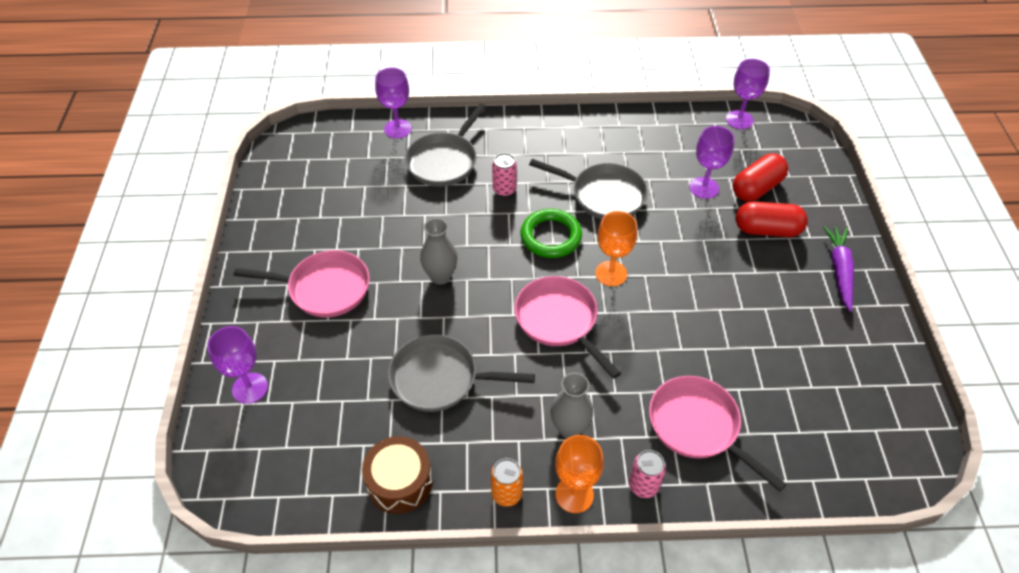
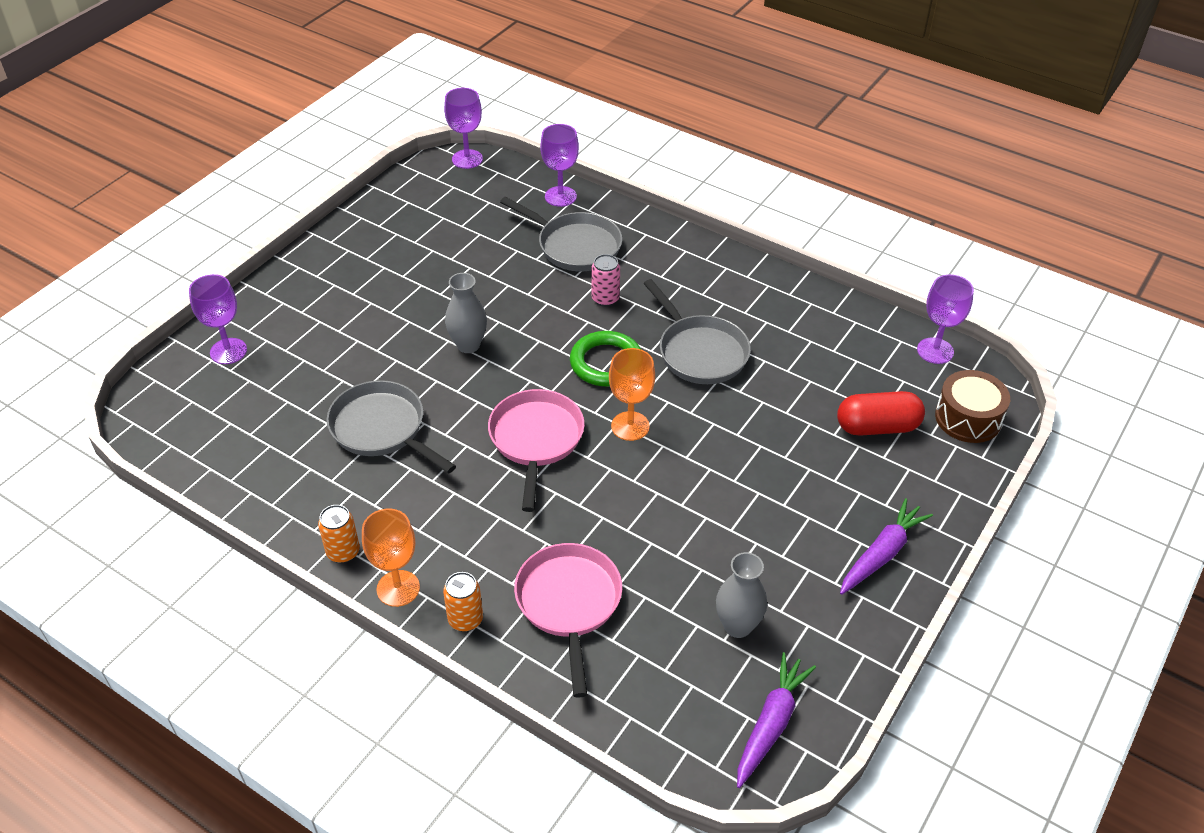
camera: 35 degrees right, 5 degrees down
(324, 288) = (360, 303): pink pan -> none
(399, 482) = (269, 490): brown drum -> brown drum (968, 418)
(444, 161) = (574, 246): grey pan -> grey pan turned 120 degrees counterclockwise
(569, 428) = (450, 534): grey vase -> grey vase (737, 626)
(643, 485) = (465, 619): pink can -> orange can
(704, 188) = (816, 397): purple goblet -> purple goblet (467, 159)
(767, 230) = (842, 472): red capsule -> none
(891, 425) = (771, 724): none -> purple carrot

